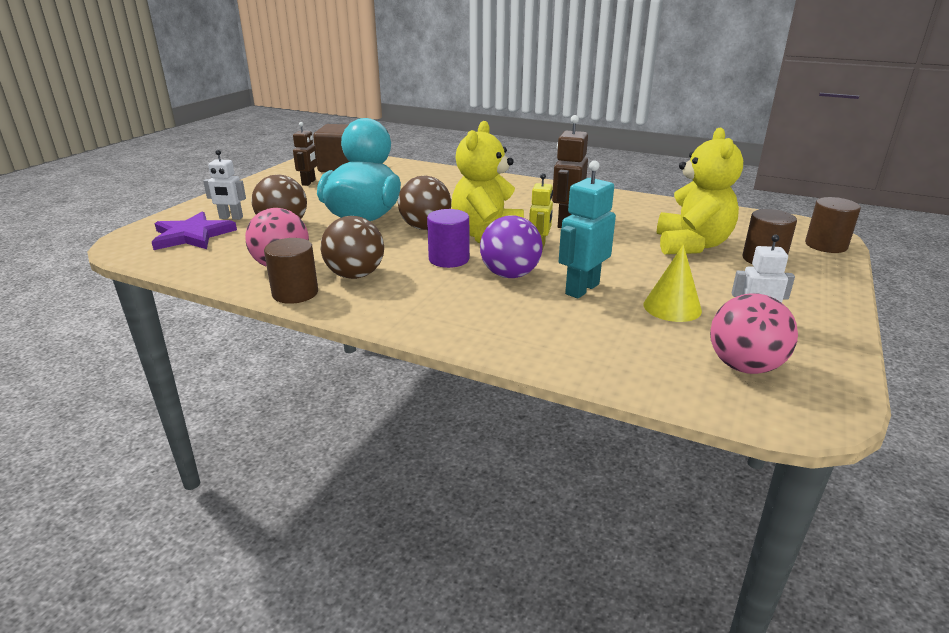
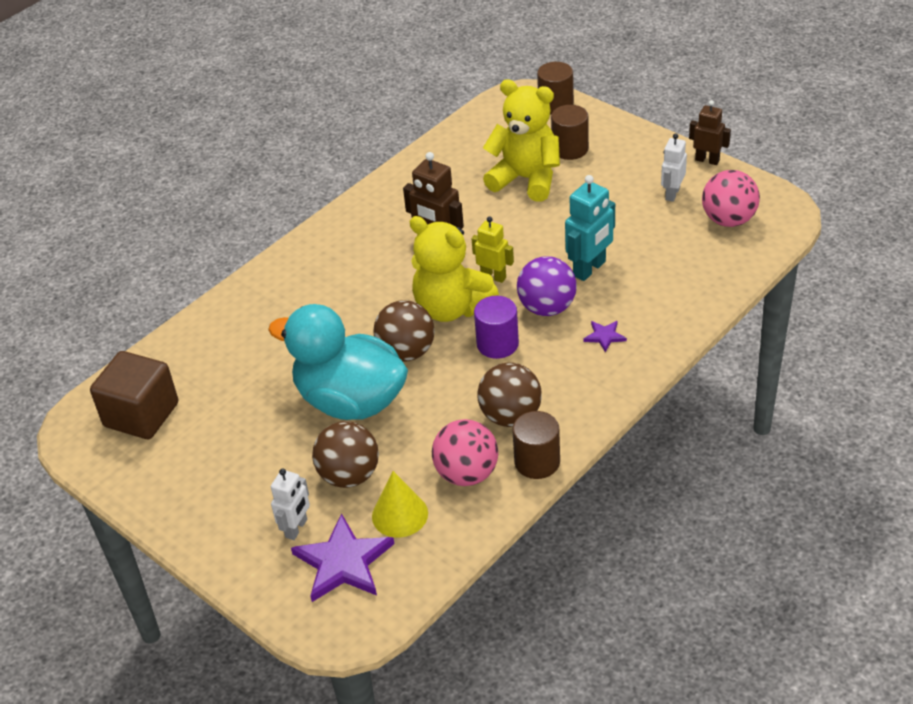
camera: 70 degrees left, 15 degrees up
(309, 182) = (190, 451): brown robot -> brown robot (707, 160)
(481, 307) = (604, 336): none -> purple star
(581, 289) = (590, 269): turquoise robot -> turquoise robot turned 105 degrees counterclockwise
(672, 307) = (637, 227): yellow cone -> yellow cone (400, 514)

